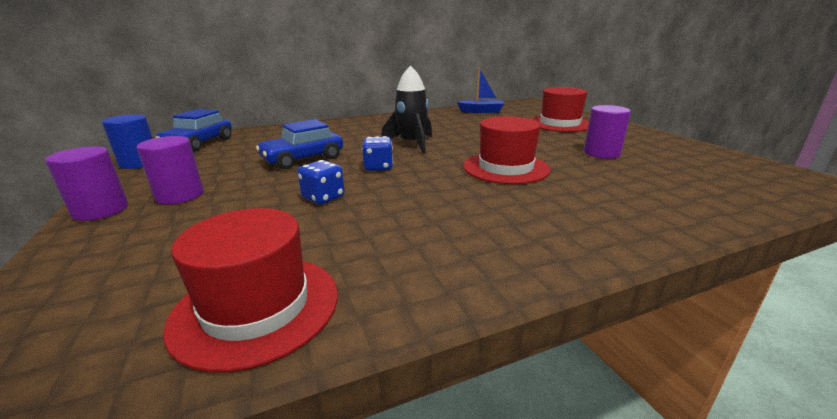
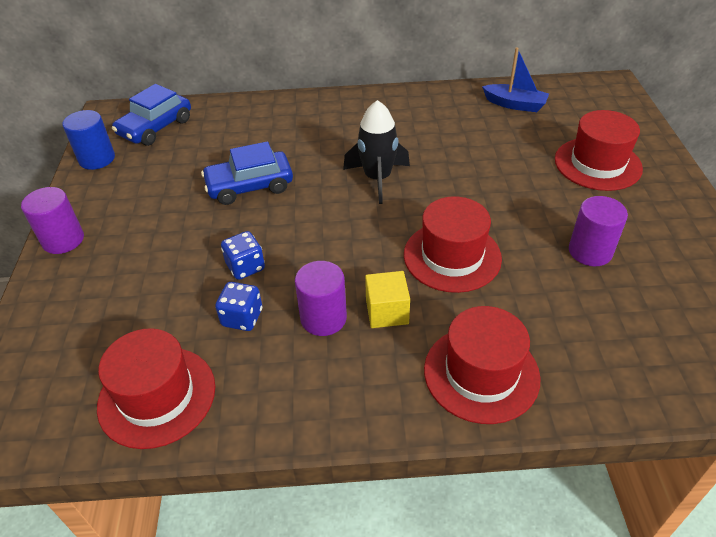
camera: 20 degrees right, 20 degrees up
(180, 195) = (126, 231): purple cylinder -> purple cylinder (323, 318)
(378, 167) = (318, 222): blue dice -> blue dice (242, 318)
(481, 201) = (387, 312): none -> yellow cube
(601, 220) = (481, 373): none -> red hat

